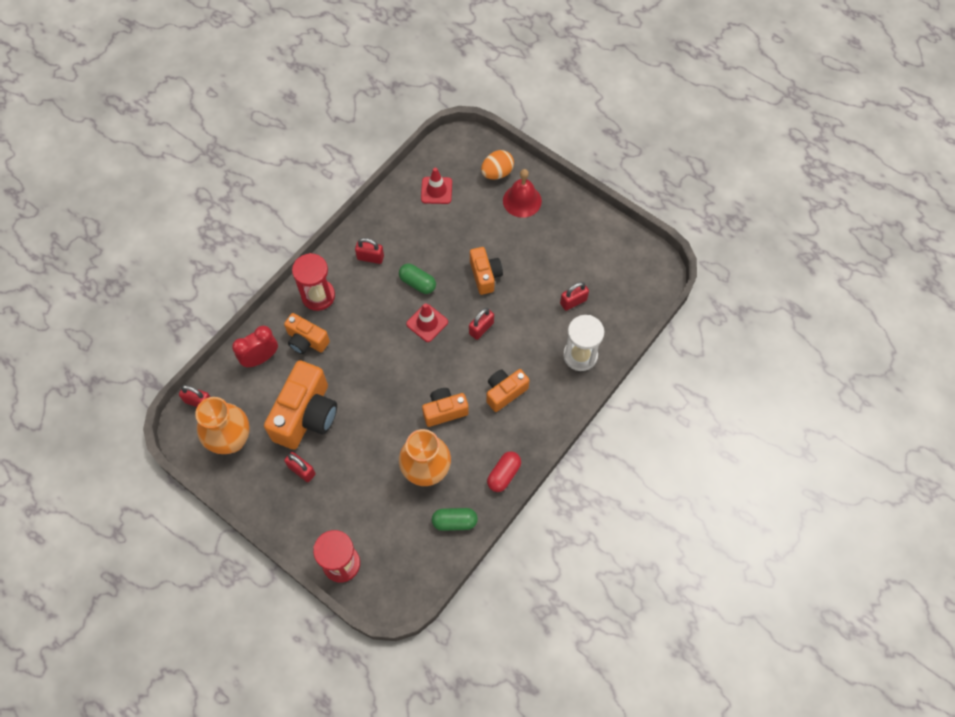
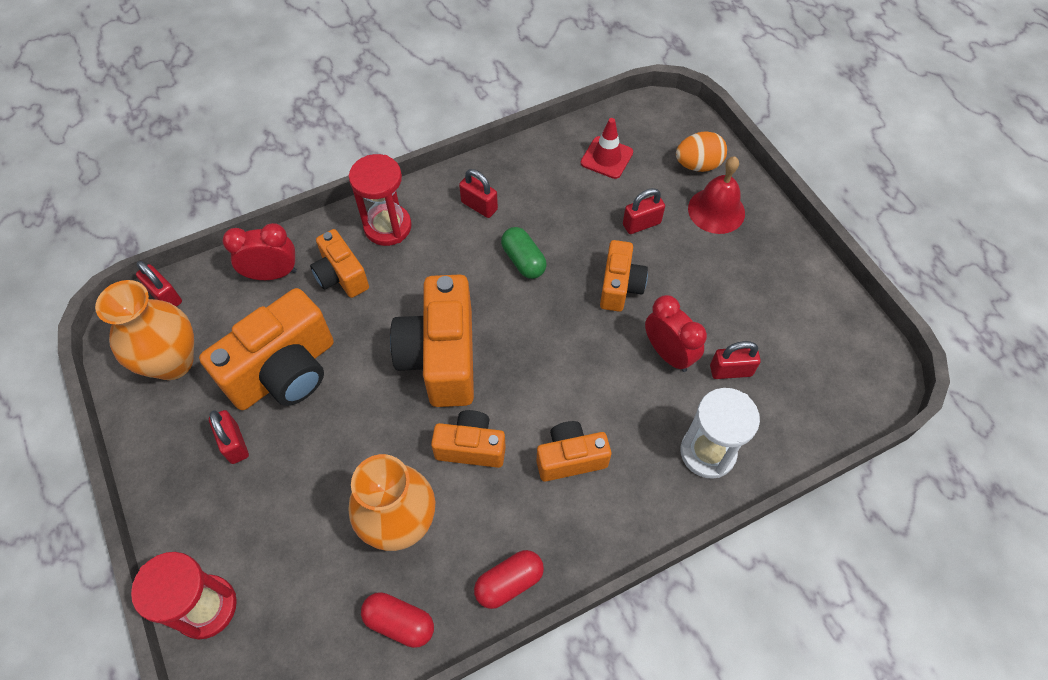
camera: 25 degrees right, 5 degrees down
(399, 365) = (441, 357): none -> orange camera
(427, 323) = (509, 316): red traffic cone -> none
(454, 522) = (399, 622): green capsule -> red capsule
(481, 328) = (580, 354): red padlock -> red padlock (641, 224)
(533, 306) = (668, 354): none -> red clock

